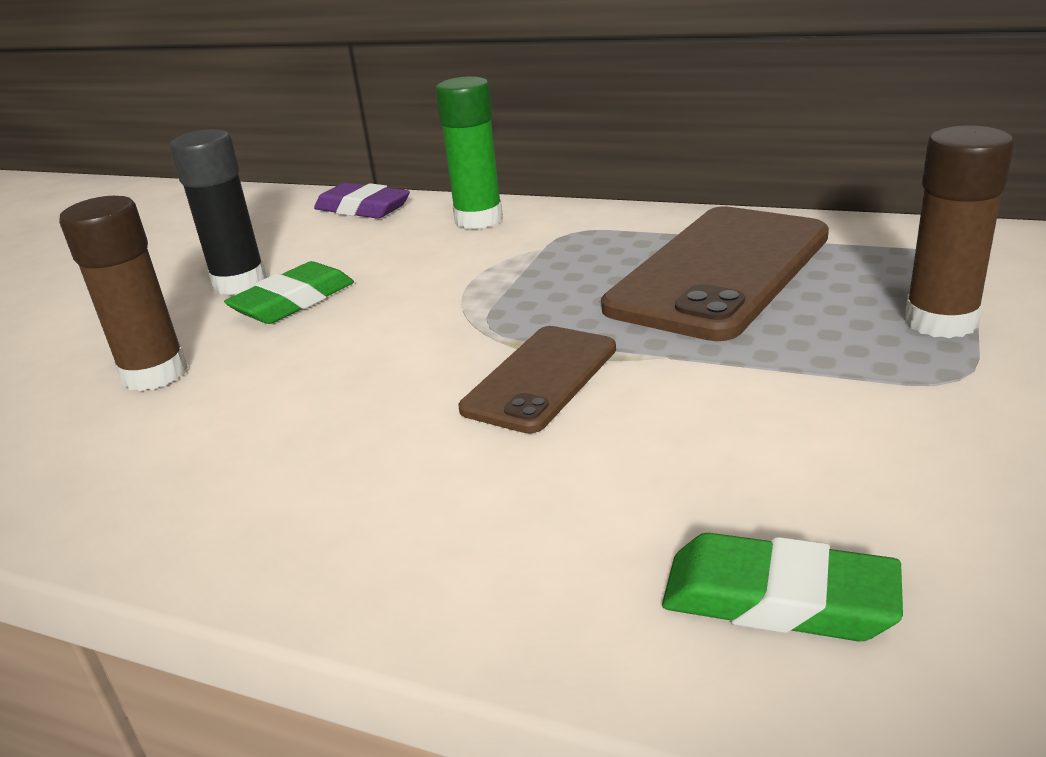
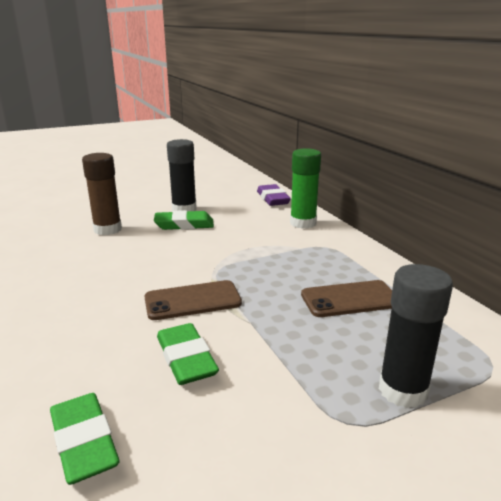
camera: 40 degrees right, 5 degrees down
(685, 438) = (186, 359): none -> green eraser
(720, 271) = (350, 299): brown phone -> brown phone, size x0.56
(940, 321) = (403, 390): brown glue stick -> black glue stick

